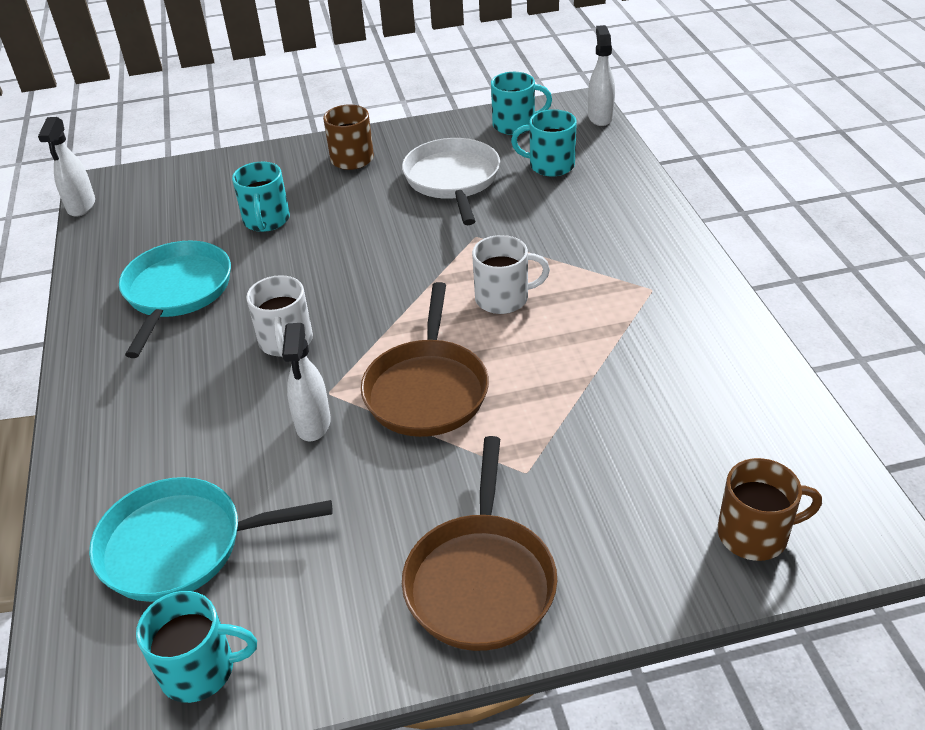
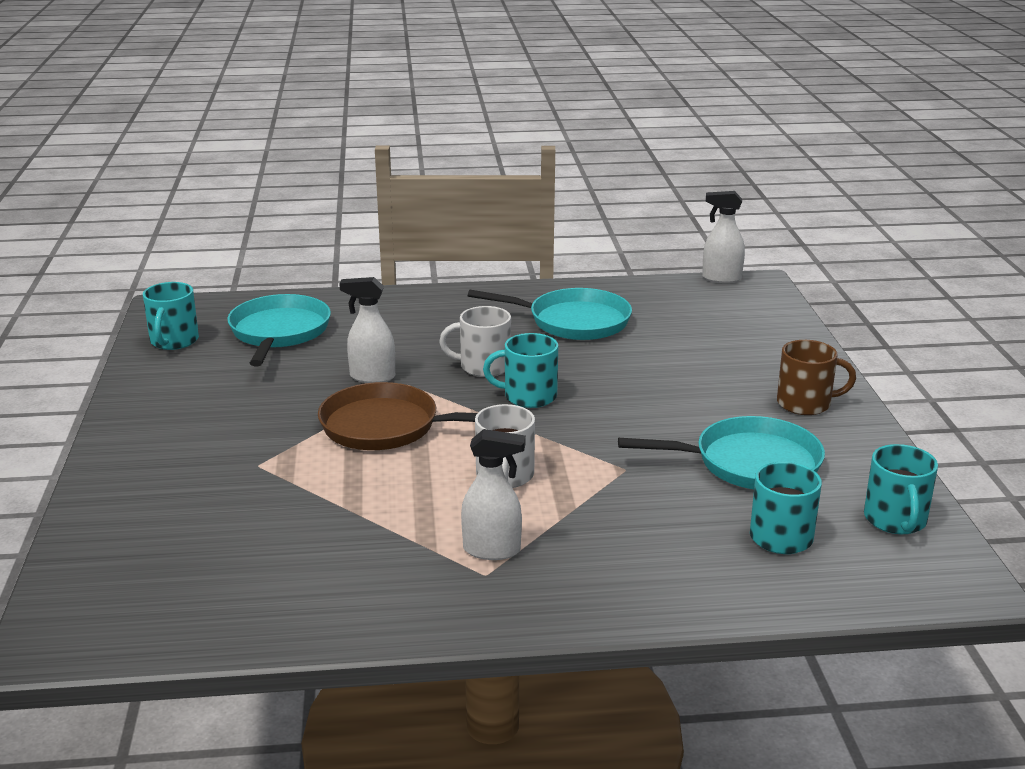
camera: 95 degrees right, 15 degrees down
(266, 220) = (681, 357): turquoise mug -> turquoise mug (528, 396)
(453, 180) = (749, 463): white pan -> turquoise pan
(481, 580) = (164, 436): brown pan -> none
(600, 117) = (925, 597): white spray bottle -> white spray bottle (492, 550)
(755, 534) = (107, 570): brown mug -> none

